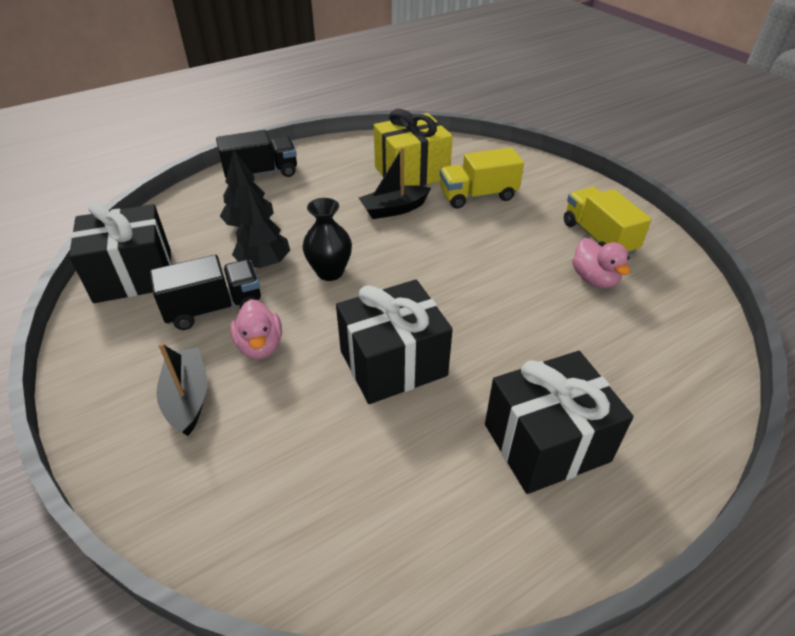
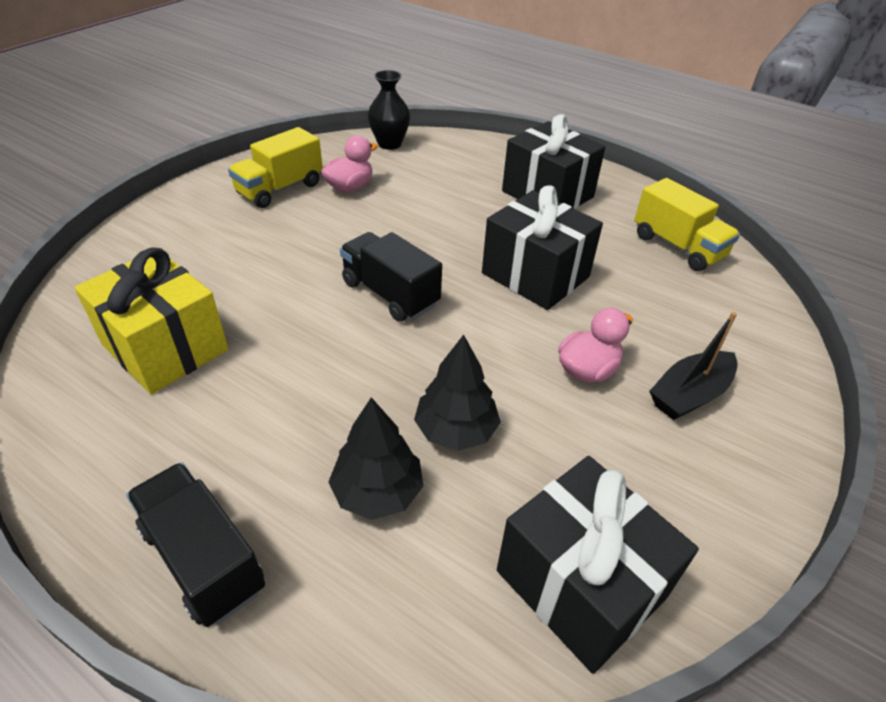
camera: 115 degrees left, 0 degrees up
(214, 308) = (568, 439): black truck -> black truck (390, 294)
(330, 272) = (438, 358): black vase -> black vase (389, 144)
(394, 209) = (276, 340): black boat -> none
(478, 196) = (218, 274): yellow truck -> yellow truck (677, 246)

